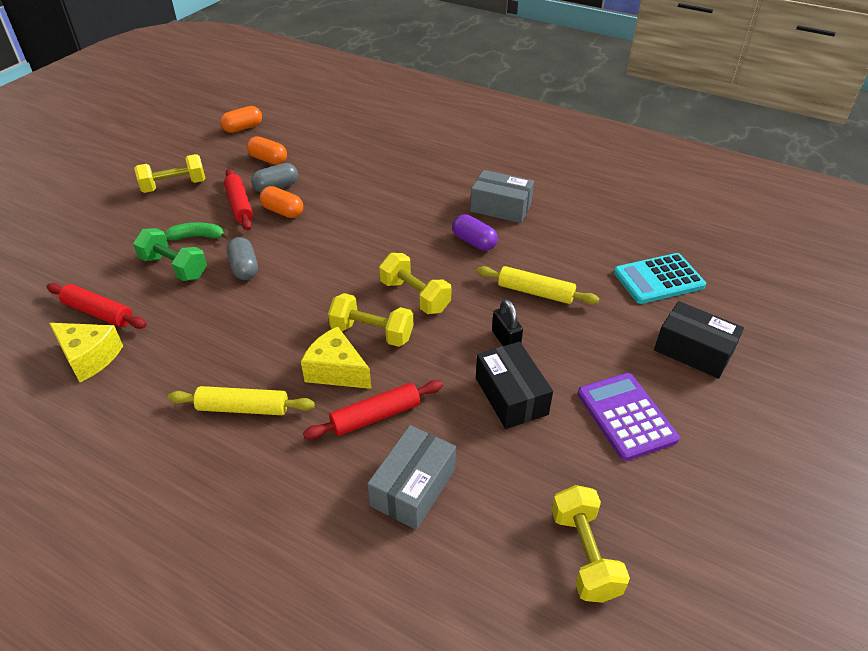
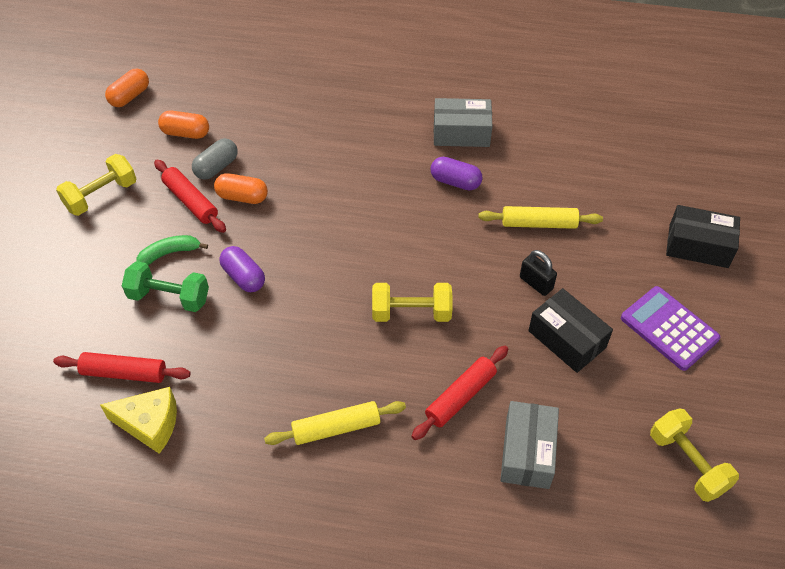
camera: 20 degrees left, 10 degrees up
(244, 268) = (243, 277): grey capsule -> purple capsule
(336, 371) = (400, 362): yellow cheese -> none
(415, 296) = (430, 260): yellow dumbbell -> none
(658, 279) = (640, 178): turquoise calculator -> none

